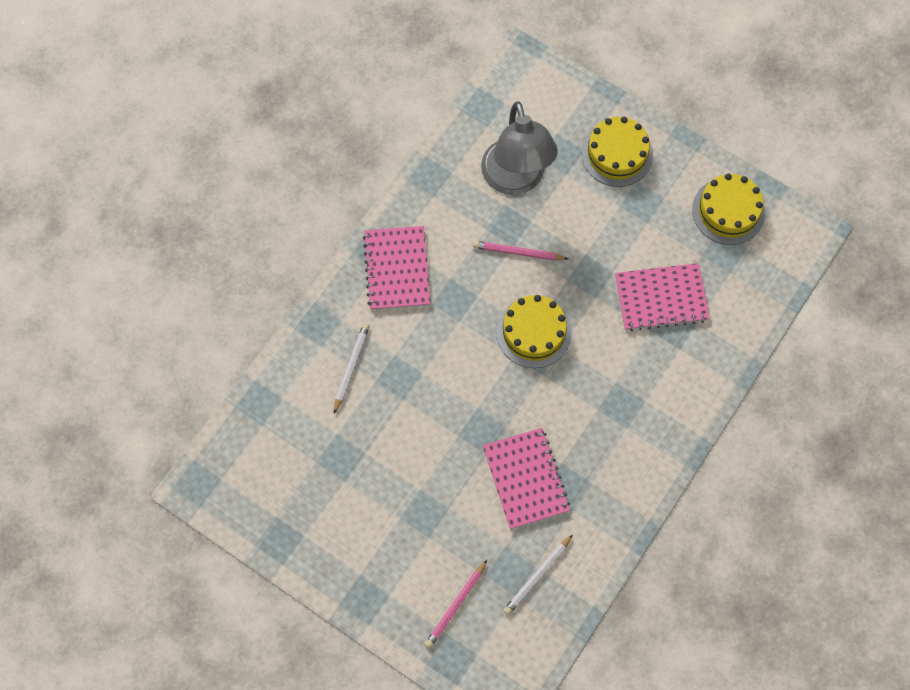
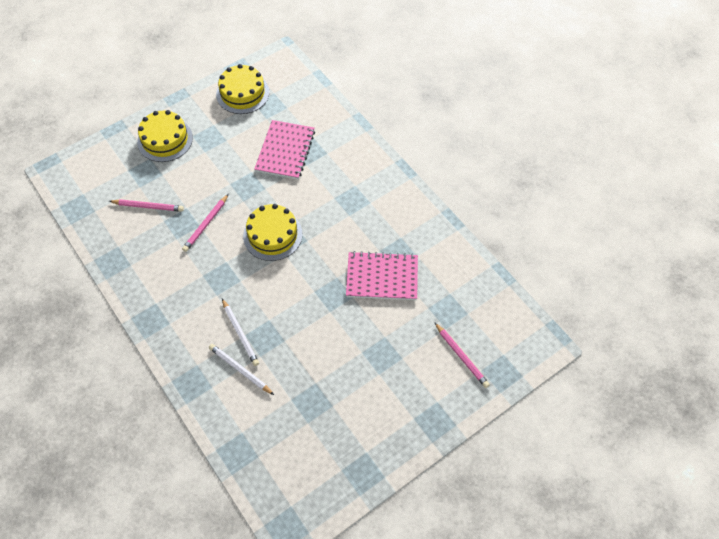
camera: 70 degrees left, 10 degrees down
(397, 269) = (175, 310): pink notebook -> none
(516, 180) = (148, 207): grey lamp -> pink pencil
(537, 576) = (457, 294): white pencil -> white pencil (240, 334)

